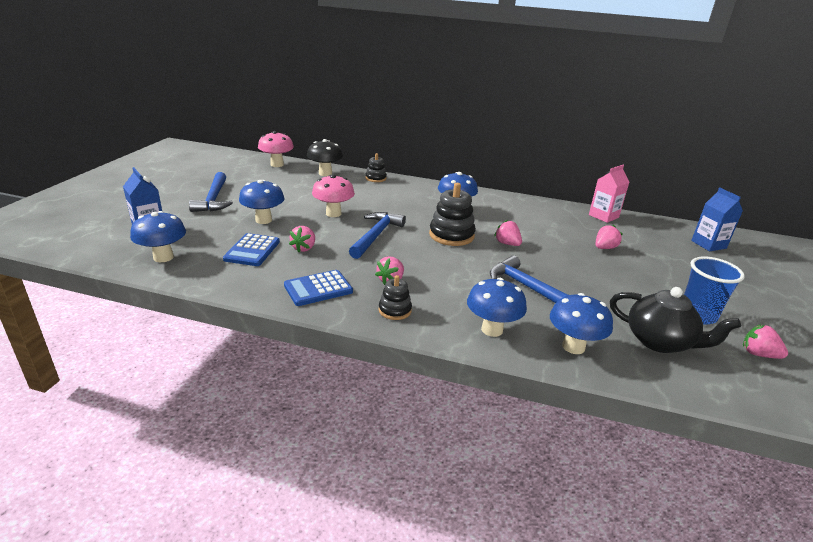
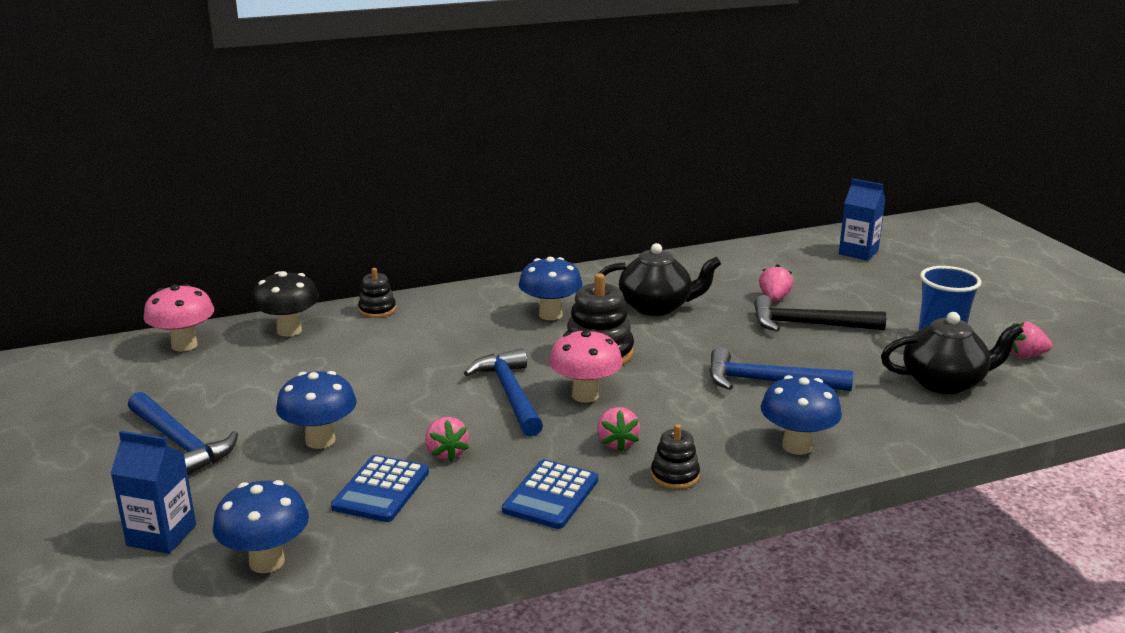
camera: 35 degrees left, 5 degrees down
(252, 250) = (381, 490): blue calculator -> blue calculator turned 45 degrees clockwise
(333, 213) = (404, 387): pink mushroom -> pink mushroom (585, 395)
(507, 244) = (673, 337): pink strawberry -> none
(521, 226) = (656, 307): none -> black teapot
(573, 347) = (887, 425): blue mushroom -> none
(603, 216) = (722, 257): pink carton -> none
(606, 269) = (808, 324): none -> black hammer

